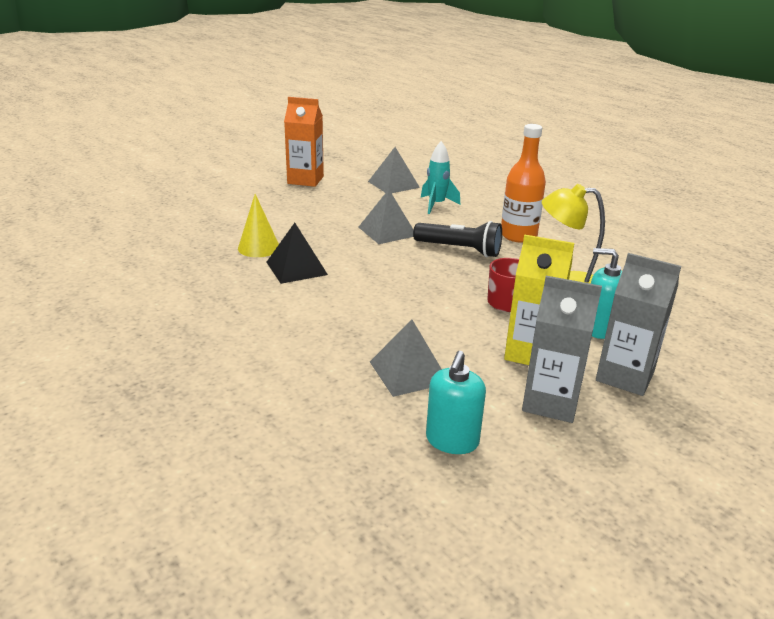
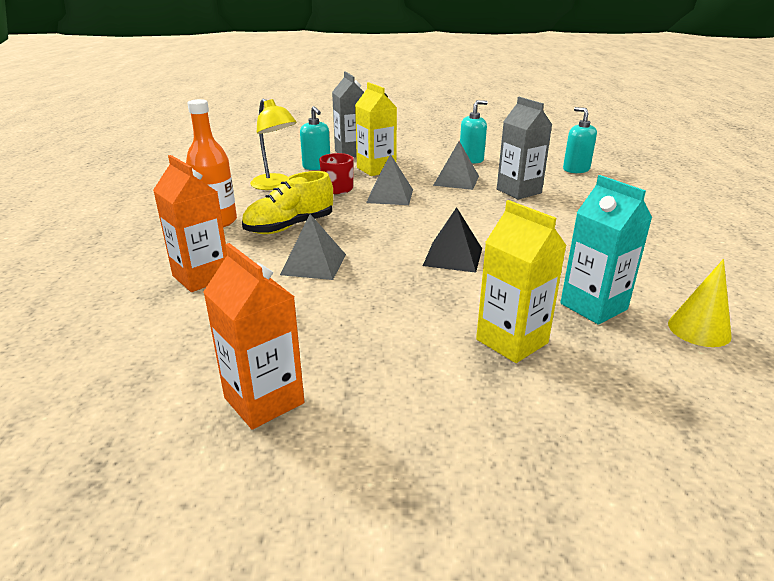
camera: 140 degrees left, 0 degrees up
(160, 264) = (593, 306): none -> turquoise carton
(207, 230) = (512, 341): none -> yellow carton
(259, 247) = (468, 291): yellow cone -> yellow cone (699, 329)
(260, 491) = (576, 169): none -> turquoise soap dispenser
(393, 184) = (171, 331): grey pyramid -> grey pyramid (390, 196)
(436, 205) = (201, 277): turquoise rocket -> orange carton
(459, 250) = (290, 227): black flashlight -> yellow shoe
(550, 402) = (405, 156): grey carton -> grey carton (519, 191)

